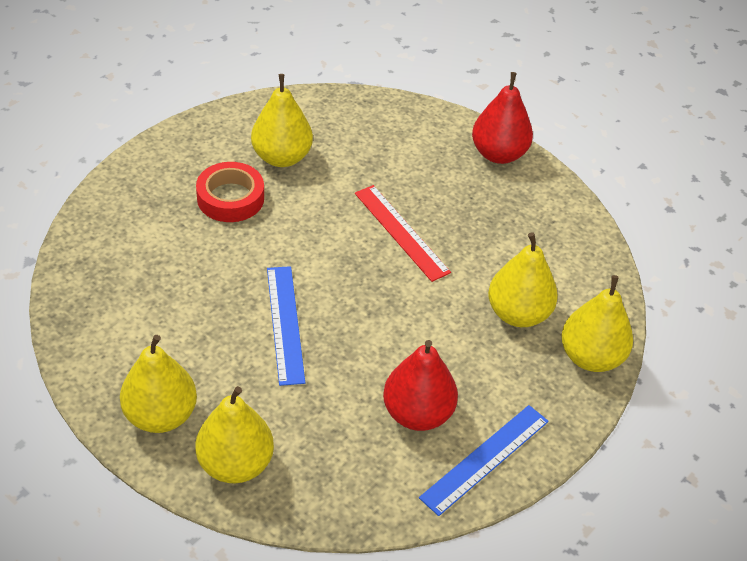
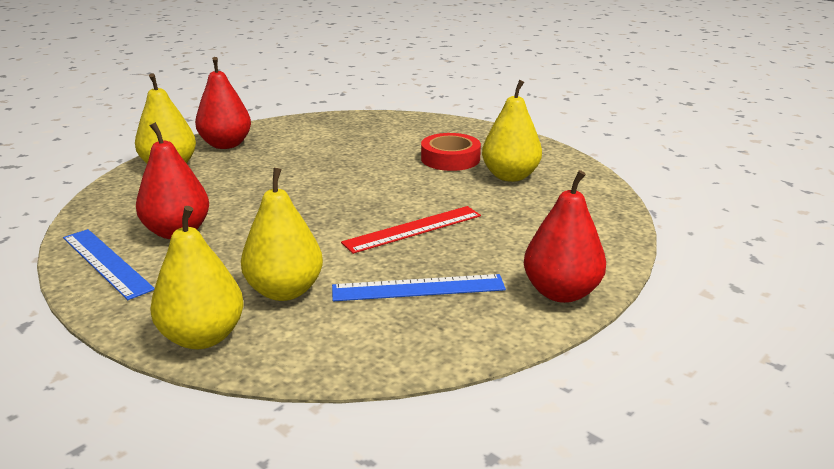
camera: 95 degrees right, 20 degrees down
(161, 415) = (226, 145): yellow pear -> red pear
(285, 324) = (301, 180): blue ruler -> blue ruler (418, 288)

